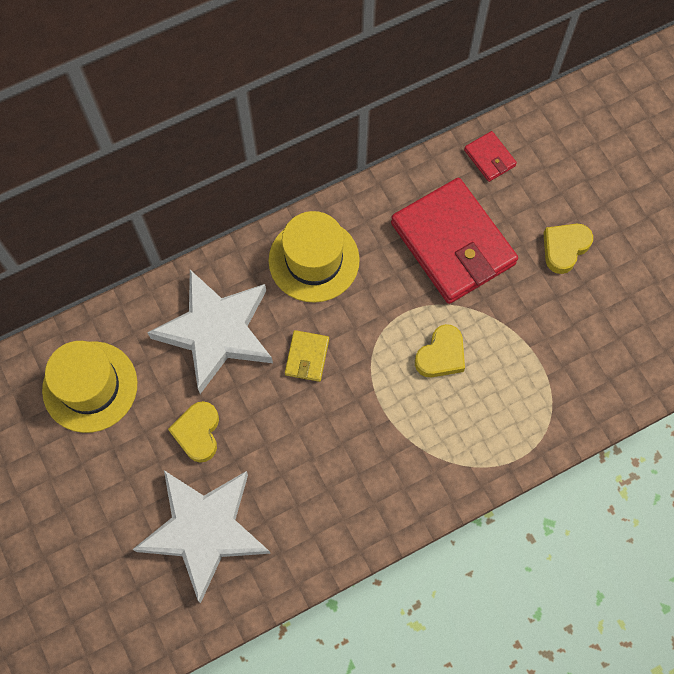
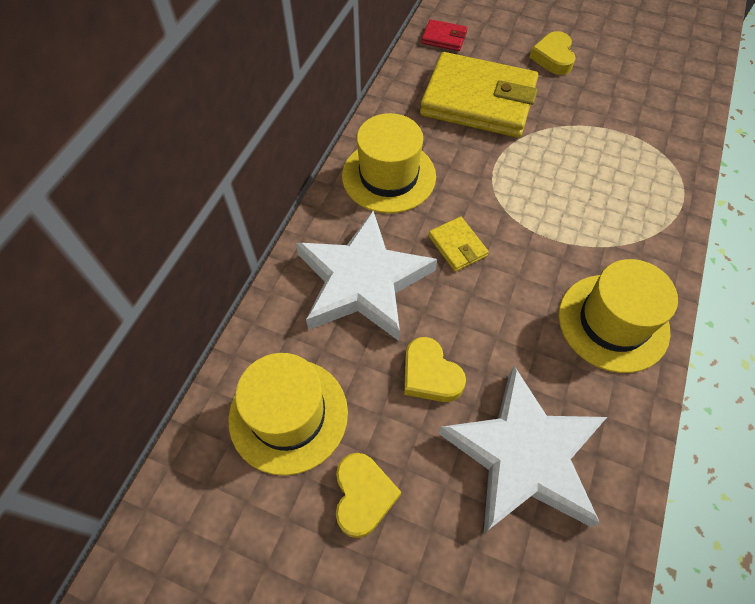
camera: 40 degrees left, 10 degrees down
(355, 500) = (613, 322): none -> yellow hat
(441, 355) = (552, 173): yellow heart -> yellow heart (363, 496)
(452, 244) = (478, 101): red wallet -> yellow wallet

